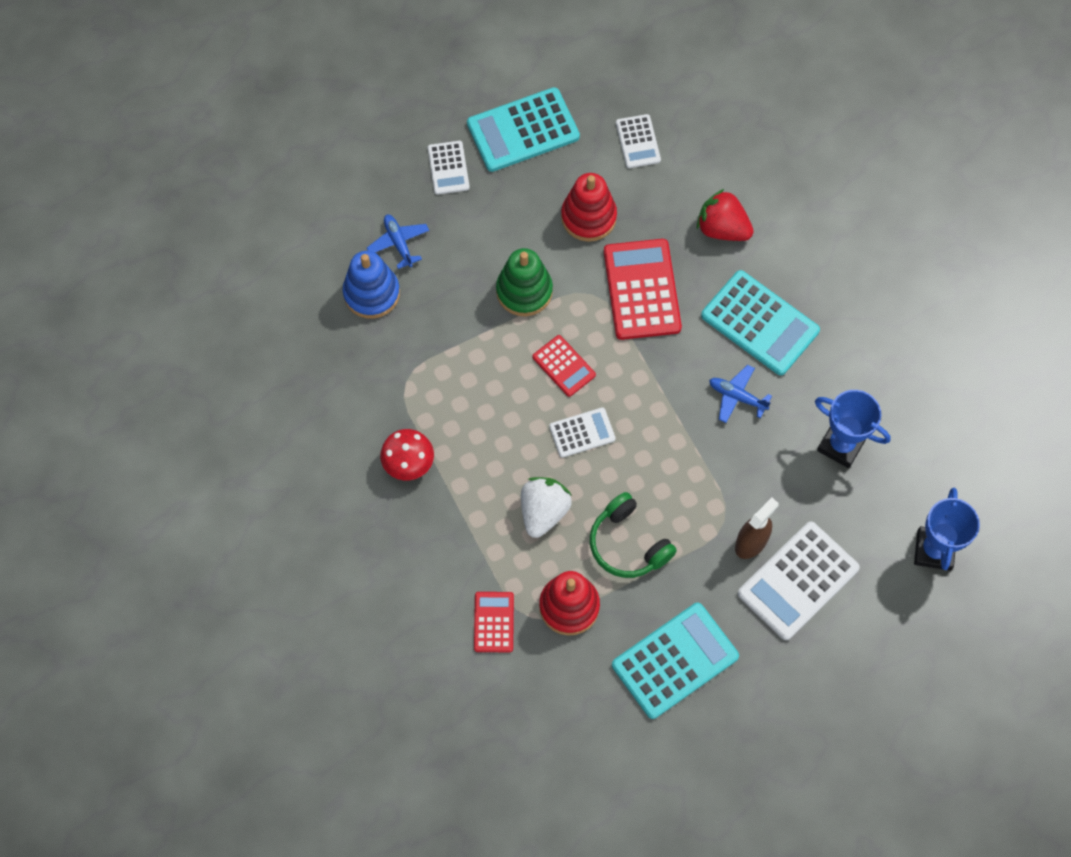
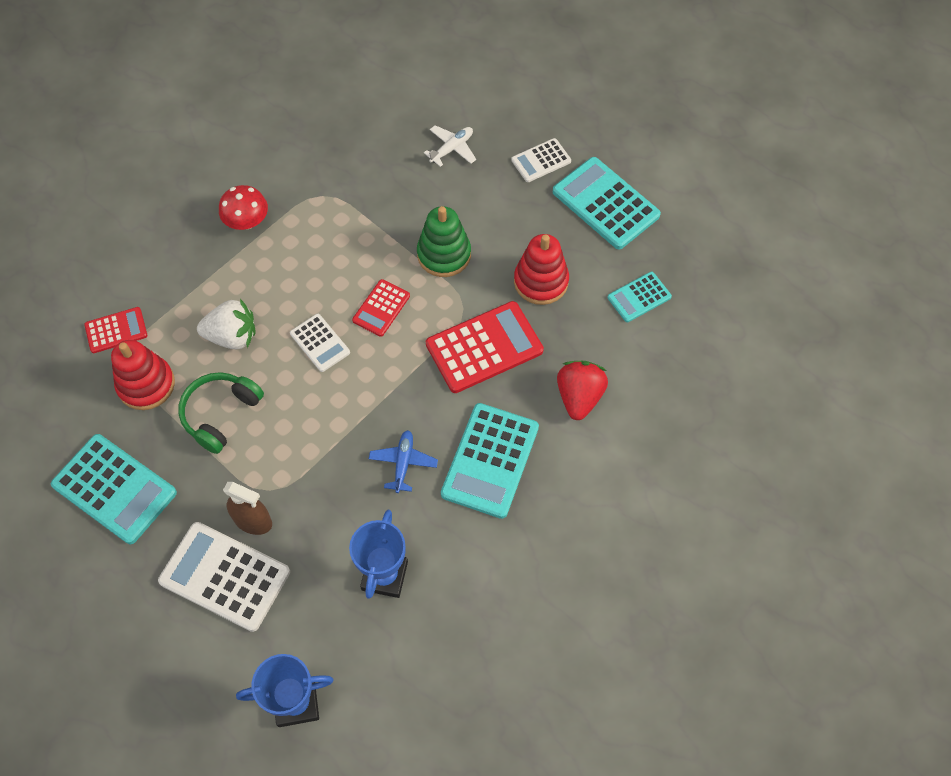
camera: 70 degrees right, 5 degrees down
(371, 293) = (396, 145): blue stacking toy -> none
(399, 243) = (452, 149): blue plane -> white plane
(638, 141) = (639, 297): white calculator -> turquoise calculator

